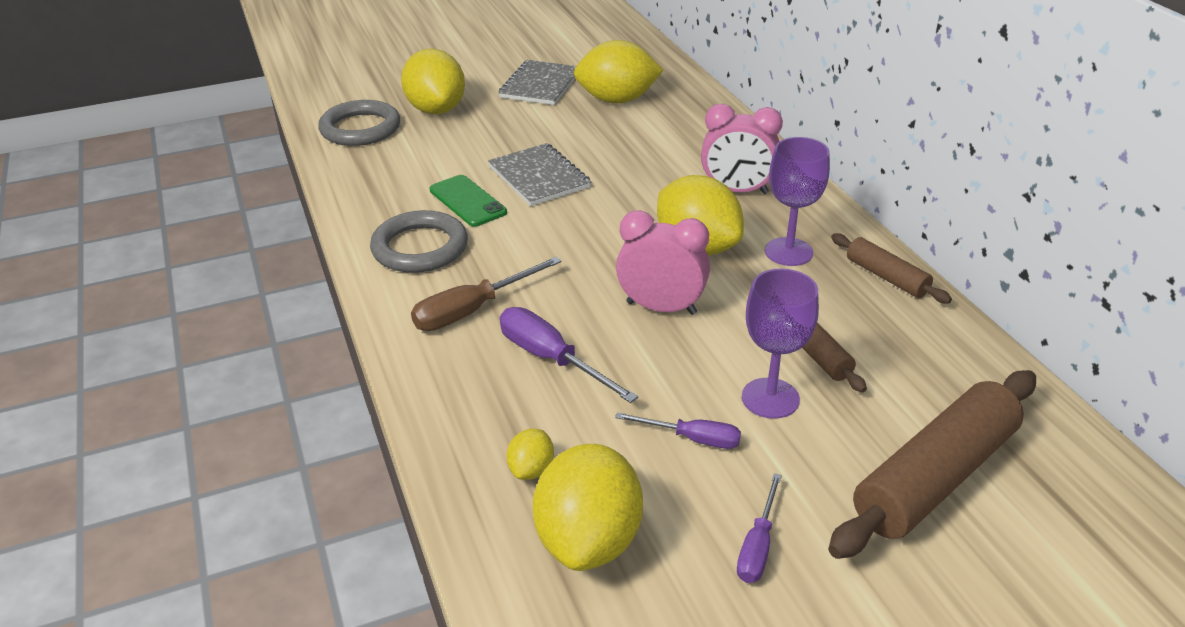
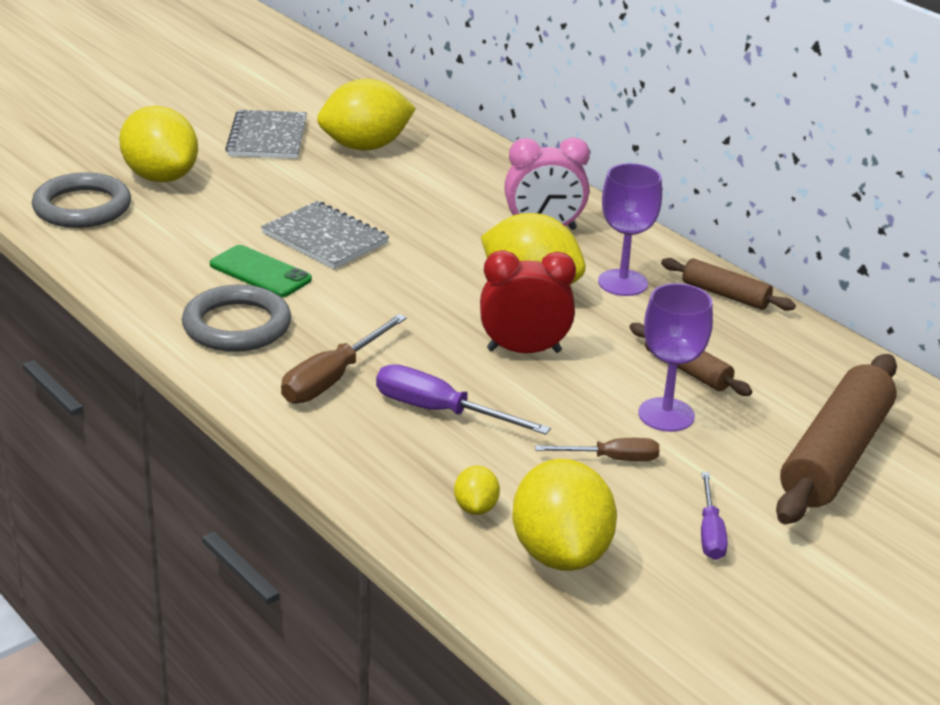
camera: 20 degrees left, 5 degrees down
(661, 308) = (524, 350): pink clock -> red clock
(692, 439) = (612, 459): purple screwdriver -> brown screwdriver

